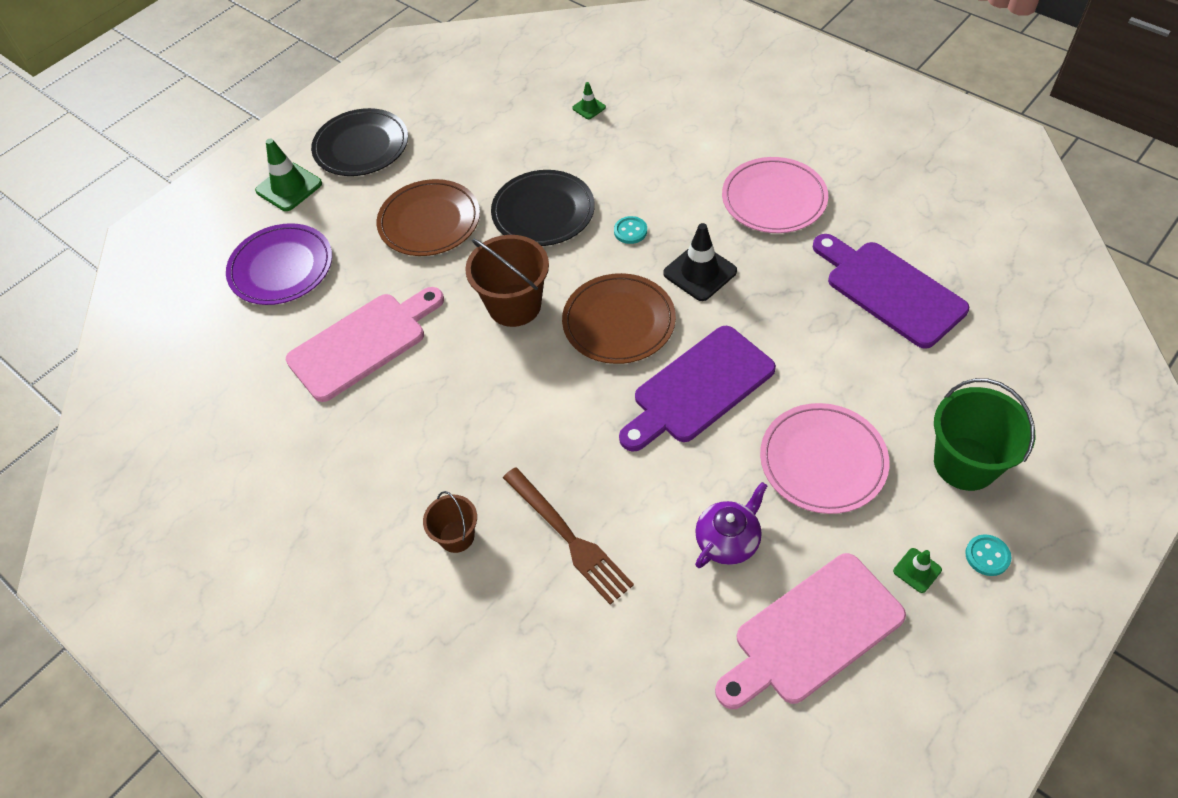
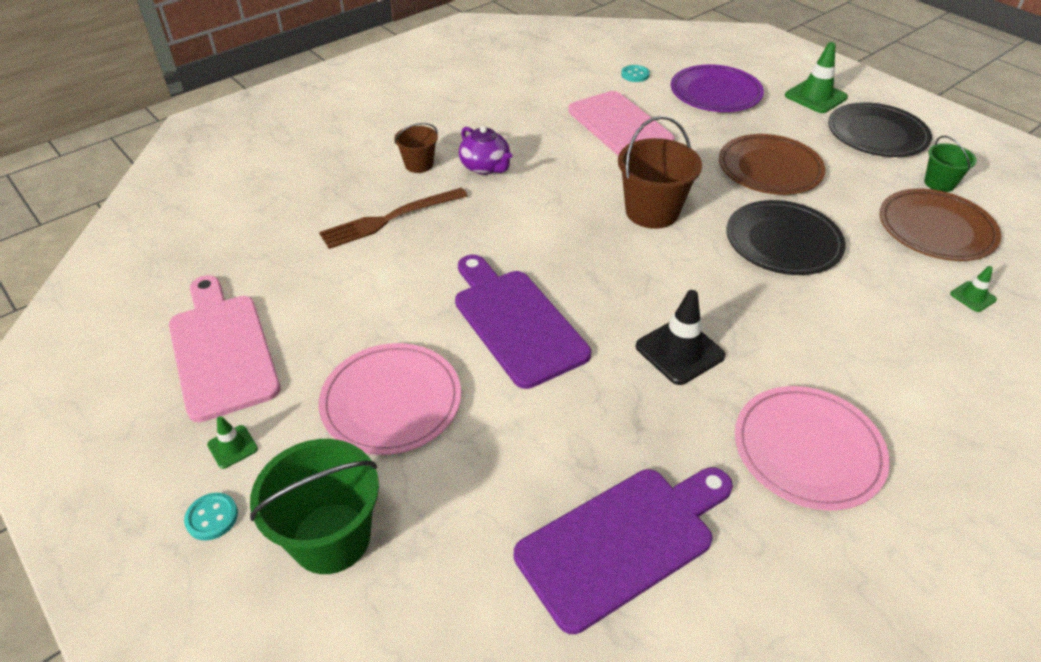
camera: 95 degrees right, 10 degrees down
(439, 112) = (939, 183): none -> green bucket
(618, 322) = (617, 277): brown plate -> brown plate (936, 229)
(630, 231) = (750, 303): turquoise button -> turquoise button (635, 75)
(728, 540) = (338, 312): purple teapot -> purple teapot (485, 167)

